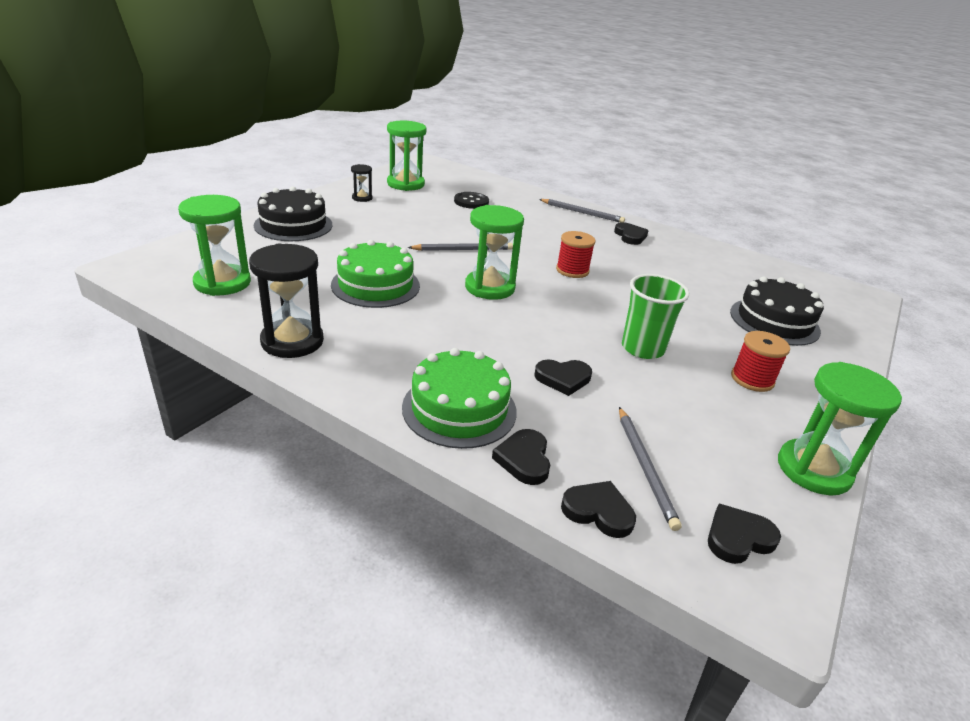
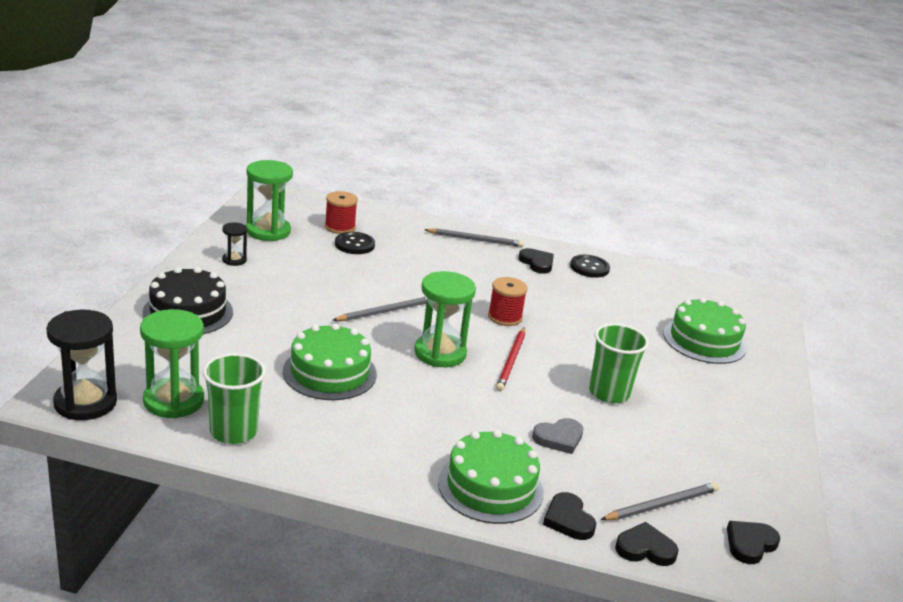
camera: 20 degrees left, 5 degrees down
(251, 314) = (233, 431): none -> green cup
(292, 341) = (297, 452): black hourglass -> black hourglass (85, 403)
(556, 305) = (511, 361): none -> red pencil
(563, 379) = (559, 438): black heart -> grey heart
(645, 468) = (662, 505): grey pencil -> grey pencil turned 90 degrees counterclockwise
(680, 246) = (589, 267): none -> black button
(752, 379) = (708, 405): red spool -> red spool (340, 227)
(774, 321) = (704, 340): black cake -> green cake
(813, 470) = (782, 477): green hourglass -> none

